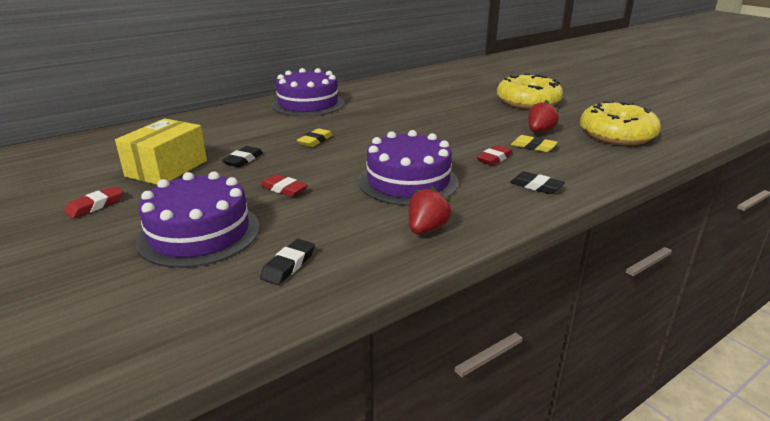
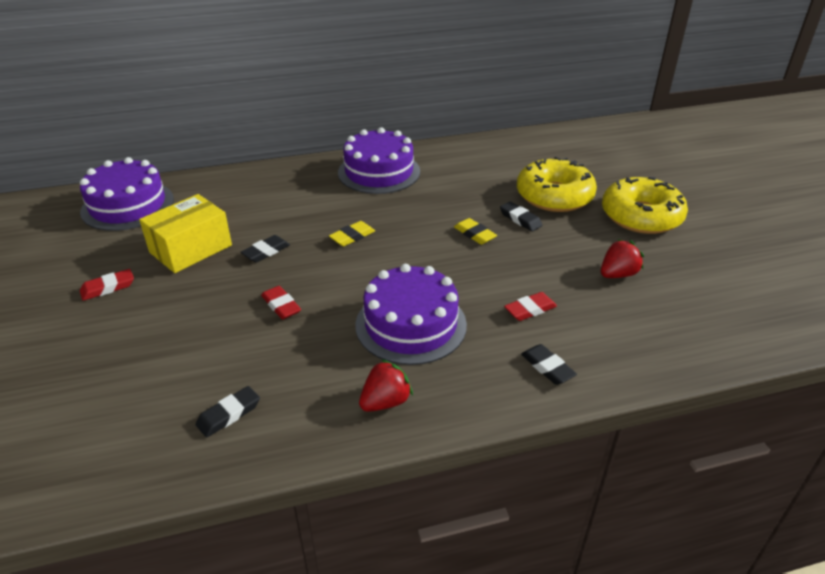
camera: 20 degrees right, 10 degrees up
(199, 233) = (175, 349): purple cake -> purple cake (128, 205)
(443, 114) = (520, 219): none -> black eraser
(533, 147) = (591, 300): yellow eraser -> yellow eraser (474, 234)
(616, 135) = (714, 302): yellow donut -> yellow donut (554, 196)

